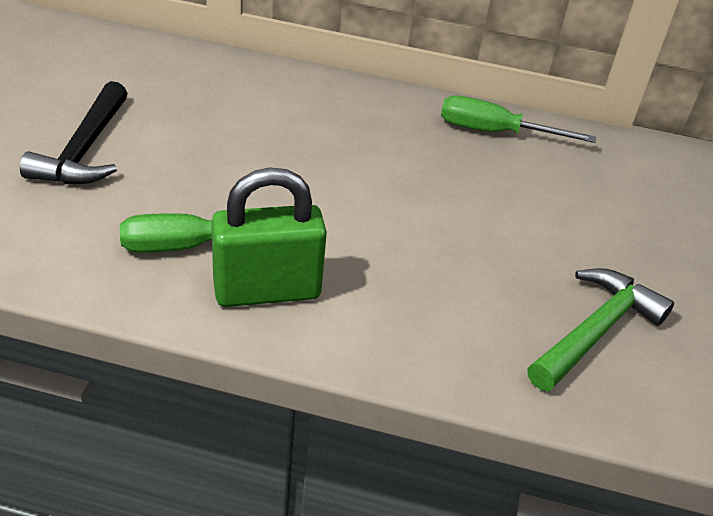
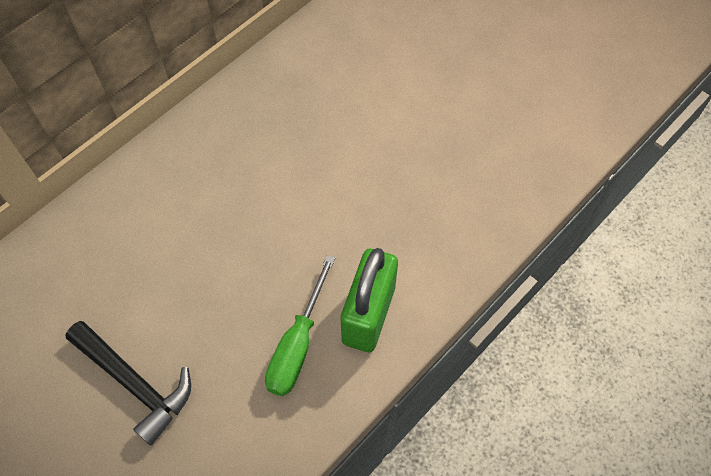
camera: 55 degrees left, 20 degrees up
(495, 132) = (281, 78): green screwdriver -> none
(595, 330) = (496, 140): green hammer -> none

